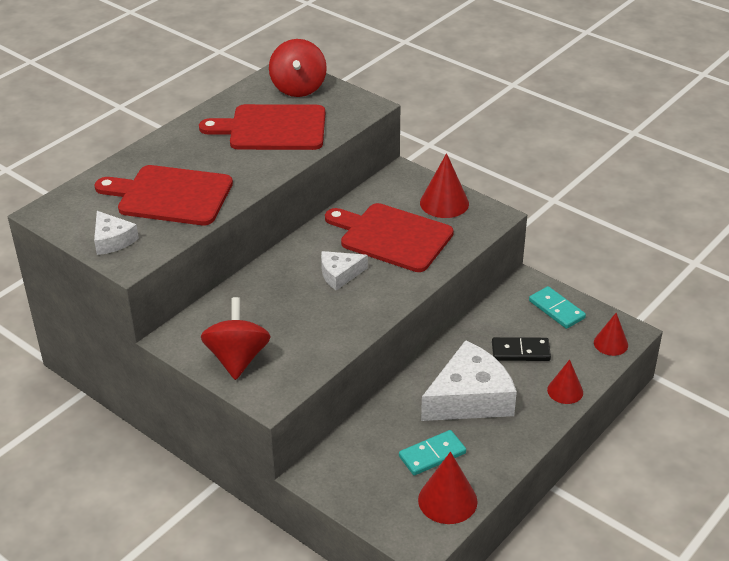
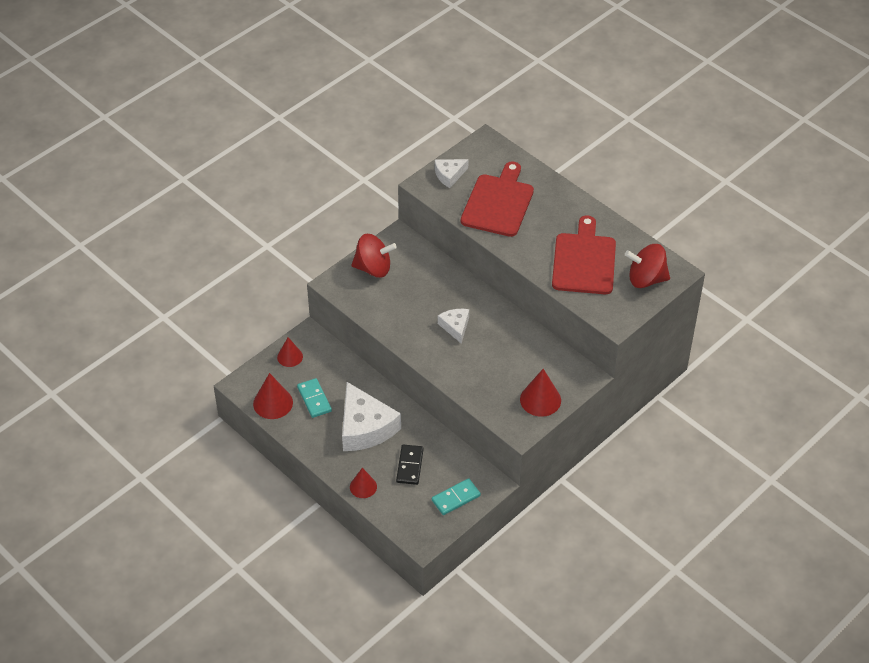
camera: 95 degrees right, 10 degrees up
(392, 236) = (498, 362): red cutting board -> none
(610, 343) = (411, 527): red cone -> red cone (290, 357)

